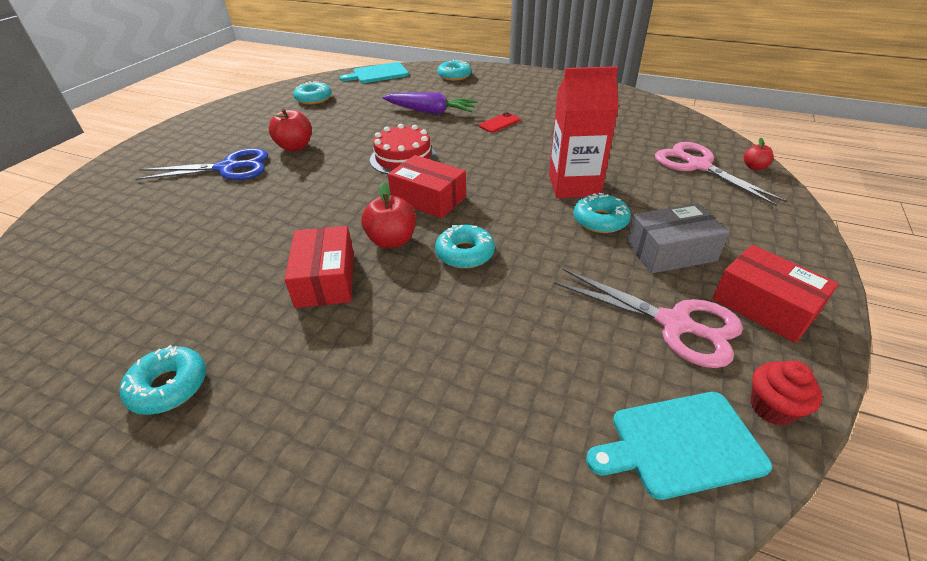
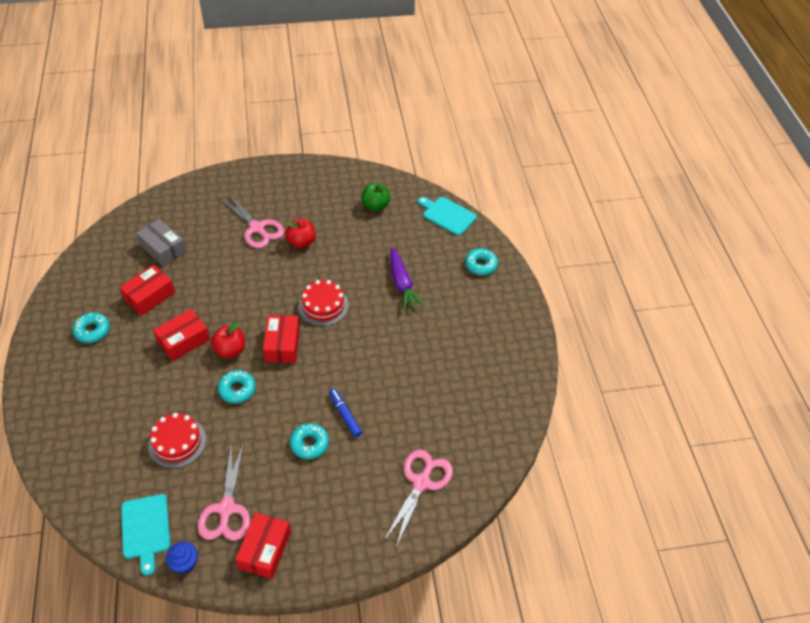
camera: 55 degrees right, 10 degrees up
(197, 290) = (149, 296): none -> red box
(228, 168) = (257, 228): blue scissors -> pink scissors
(313, 99) = (375, 206): turquoise donut -> green apple
(499, 123) = (411, 335): red phone -> none
(513, 343) = (177, 442): none -> red cake
(574, 185) = (345, 415): red carton -> blue marker
(670, 251) = (295, 491): grey box -> grey box (163, 249)
(680, 444) = (145, 529): turquoise cutting board -> turquoise cutting board turned 150 degrees counterclockwise
(754, 167) = (443, 520): red apple -> none
(772, 408) = (185, 563): red cupcake -> blue cupcake

